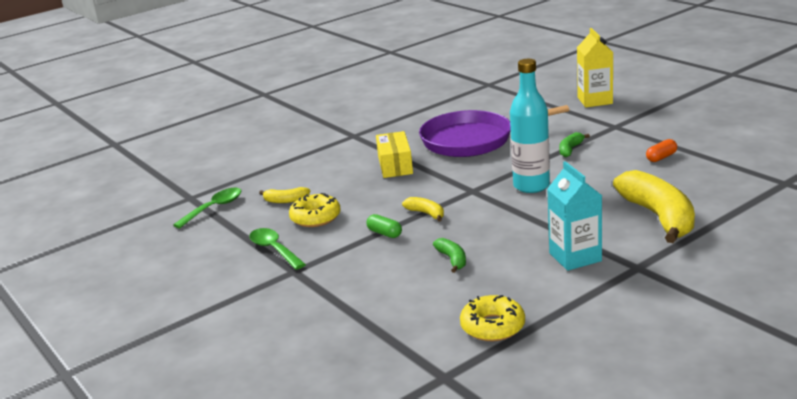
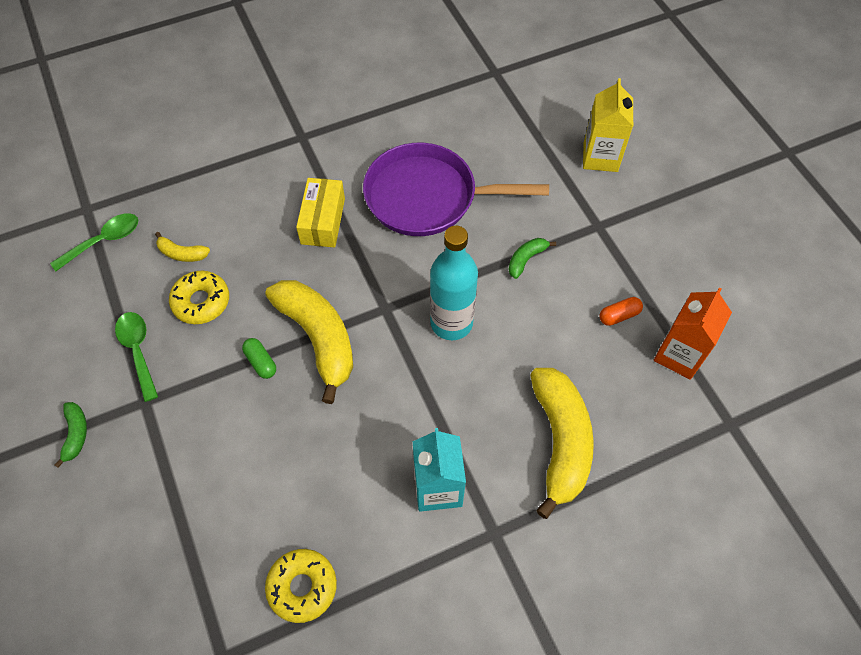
camera: 10 degrees right, 35 degrees up
(426, 213) = (318, 338): yellow banana -> yellow banana, size x2.25
(452, 260) = (310, 443): green banana -> green banana (76, 434)
(721, 163) = (679, 355): none -> orange carton

